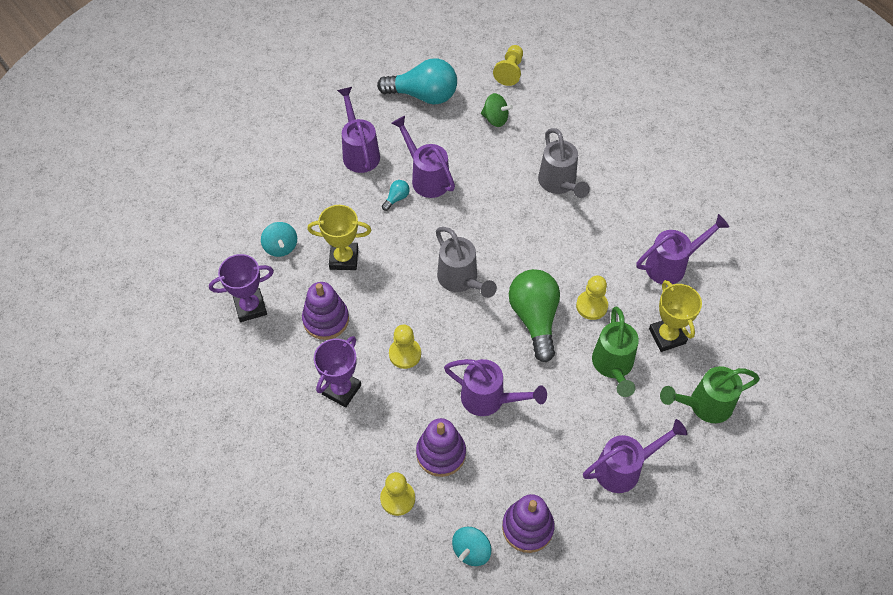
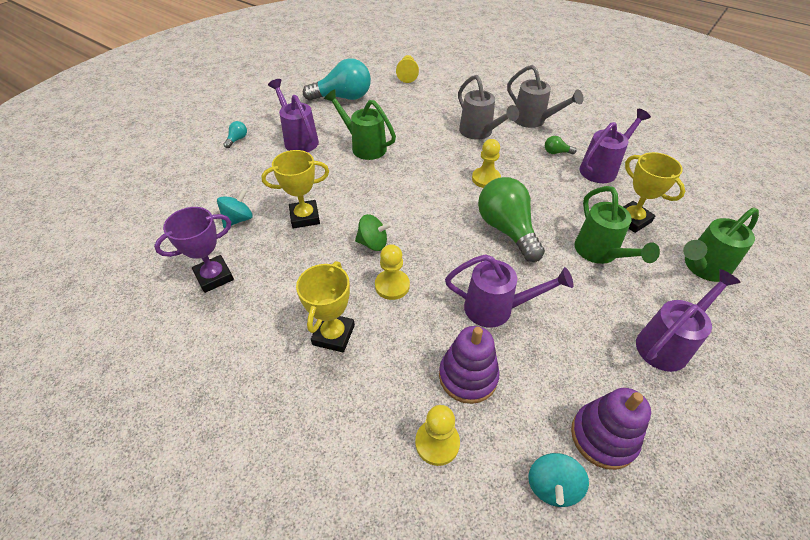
camera: 15 degrees left, 10 degrees down
(281, 247) = (238, 219): turquoise spinning top -> turquoise spinning top turned 105 degrees counterclockwise
(326, 319) = (299, 272): purple stacking toy -> none
(341, 390) = (333, 335): purple trophy -> yellow trophy
(396, 198) = (342, 165): turquoise light bulb -> turquoise light bulb (237, 139)
(426, 177) = (364, 146): purple watering can -> green watering can
(461, 280) = (424, 213): grey watering can -> grey watering can (533, 121)
(495, 119) = (408, 102): green spinning top -> green spinning top (373, 243)
(591, 306) = (552, 210): yellow pawn -> yellow pawn (486, 179)
(632, 231) = (556, 152): none -> green light bulb

